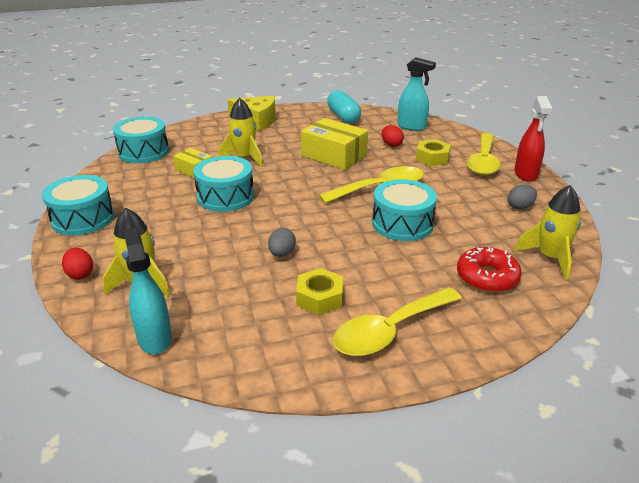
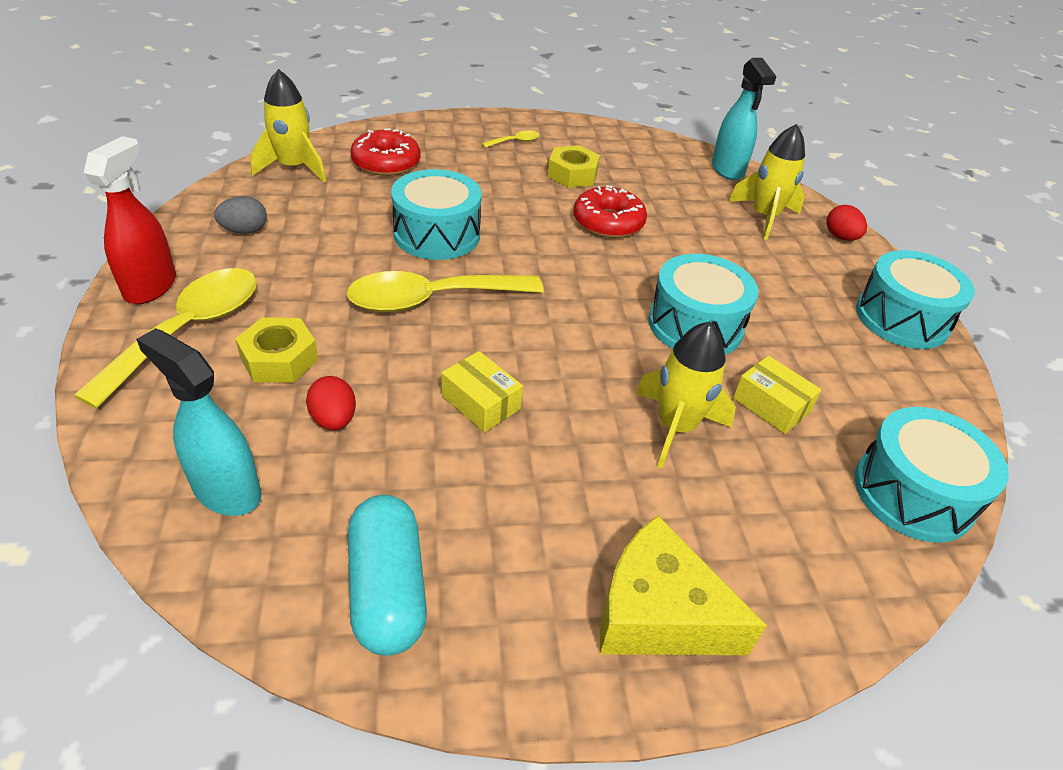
camera: 175 degrees left, 10 degrees up
(282, 254) = (608, 222): grey egg -> red donut
(334, 155) = (481, 402): yellow box -> yellow box, size x0.56
(389, 331) = (515, 142): yellow spoon -> yellow spoon, size x0.42

